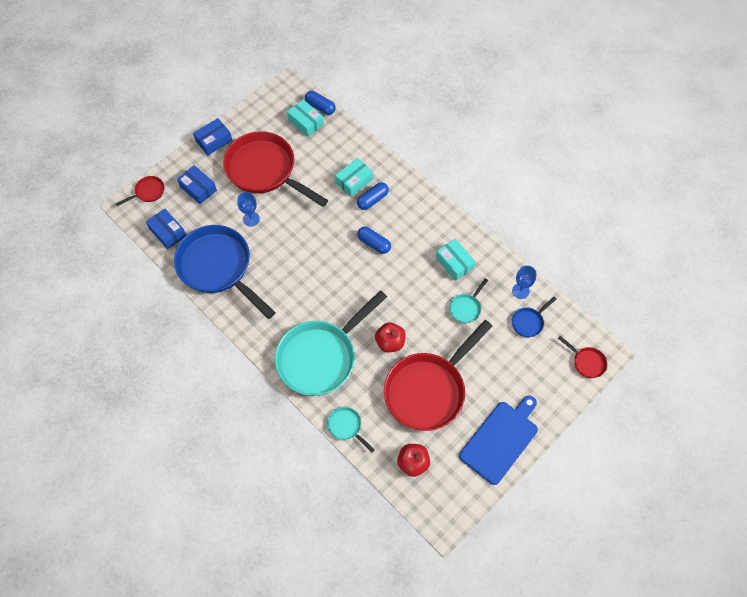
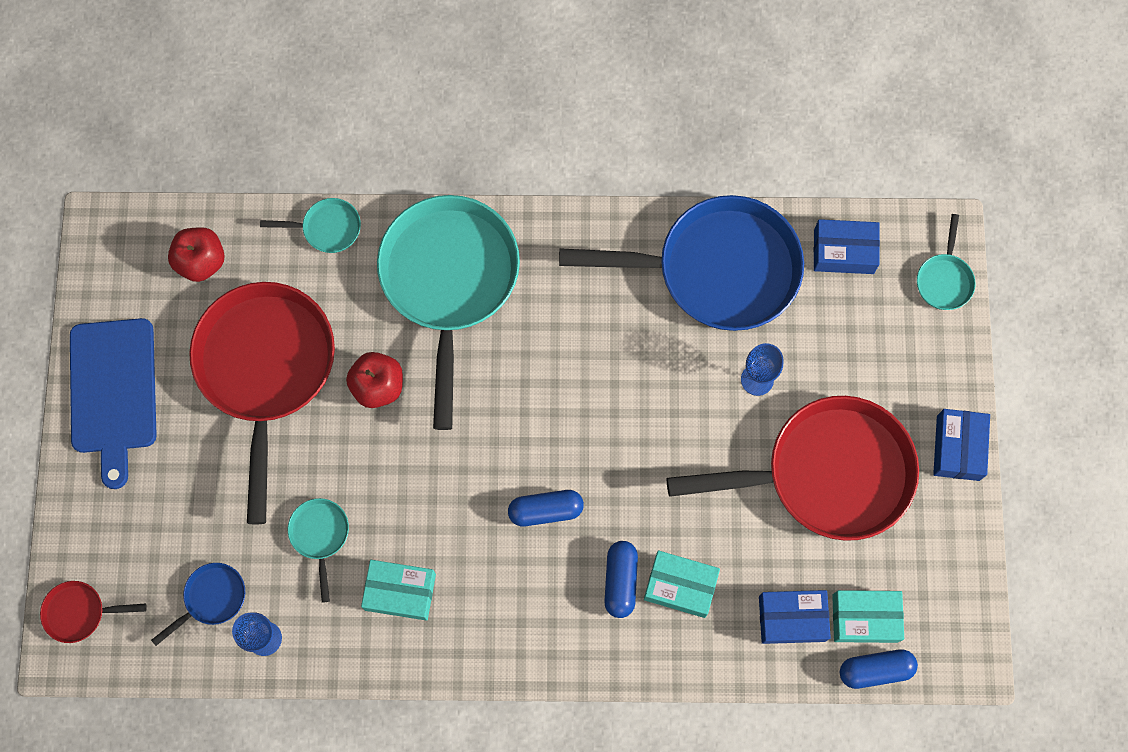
camera: 135 degrees right, 10 degrees up
(148, 192) = (944, 279): red pan -> turquoise pan
(198, 188) = (884, 353): blue box -> blue box (792, 618)
(354, 181) = (680, 586): turquoise box -> turquoise box turned 75 degrees counterclockwise
(529, 322) = (211, 598): blue pan -> blue pan turned 45 degrees clockwise

